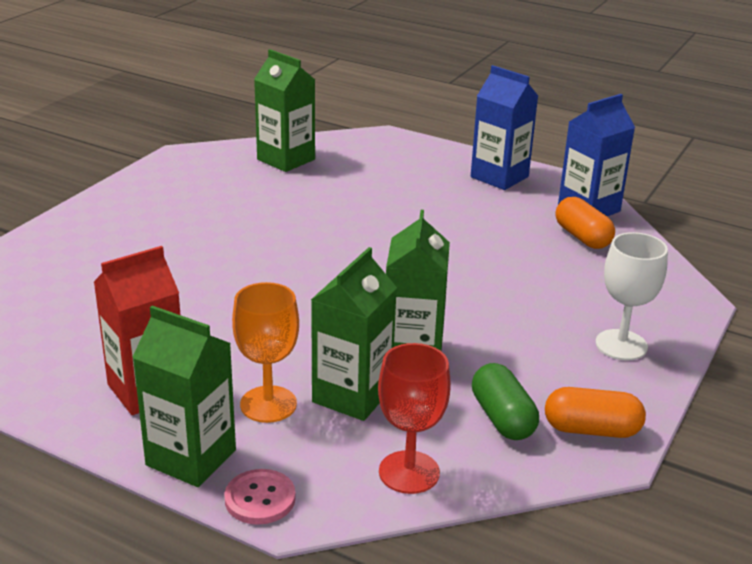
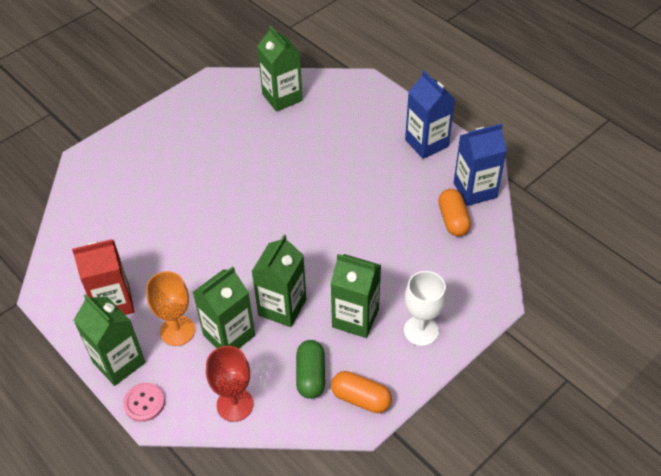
camera: 20 degrees right, 20 degrees up
(523, 347) = (355, 318): none -> green carton

